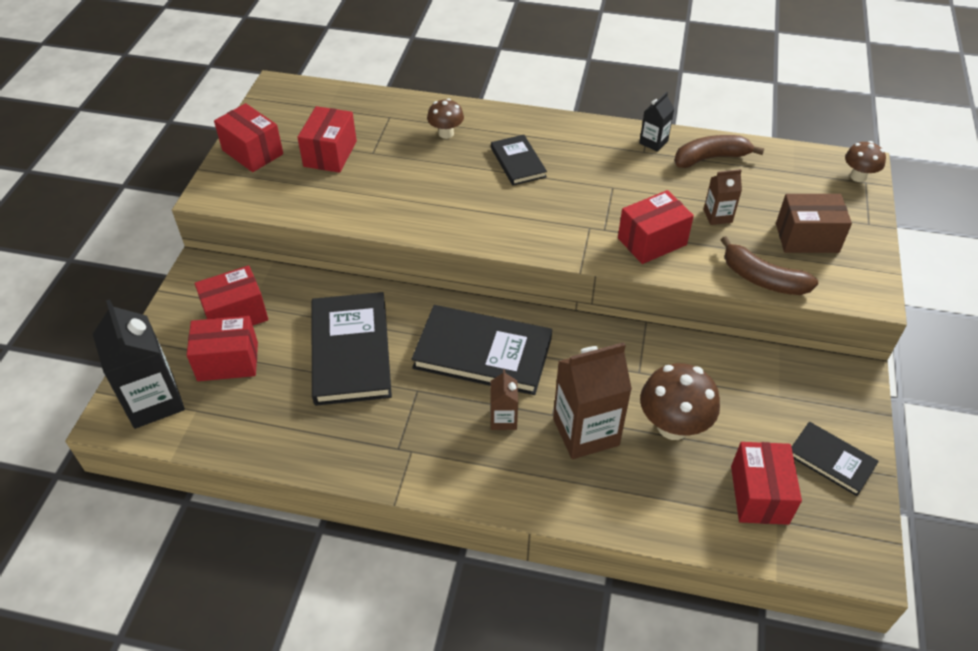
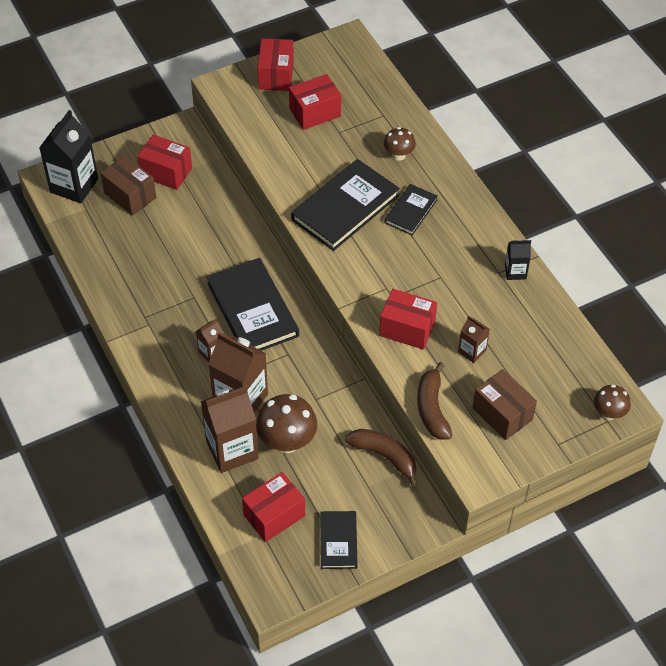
camera: 50 degrees right, 5 degrees up
(228, 361) = (130, 195): red box -> brown box
(351, 351) = (192, 245): black book -> black book (345, 208)
(645, 479) = (232, 450): none -> brown carton
(711, 158) = (533, 314): brown banana -> brown banana (385, 456)

